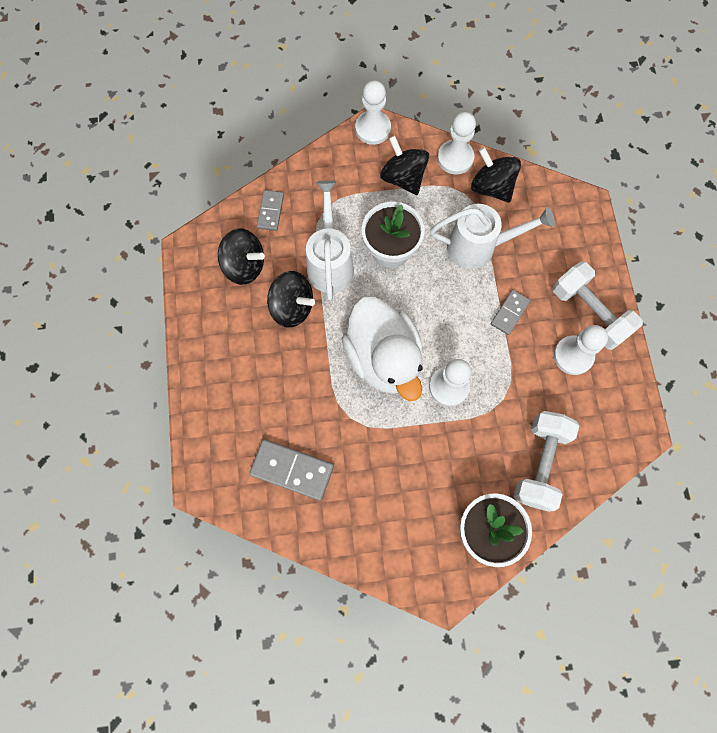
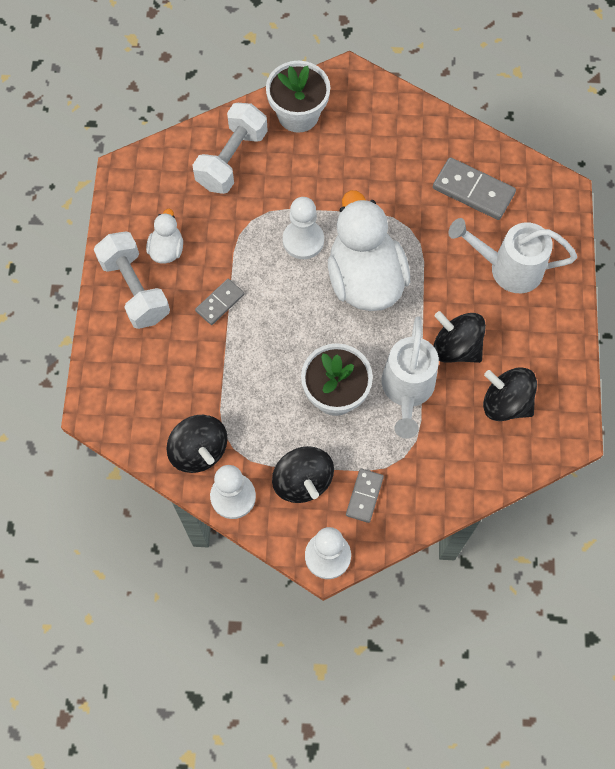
camera: 170 degrees left, 5 degrees down
(270, 211) = (470, 464): grey domino -> grey domino (364, 496)
(478, 247) = (234, 380): white watering can -> white watering can (508, 268)
(573, 356) = (167, 249): white pawn -> white duck

